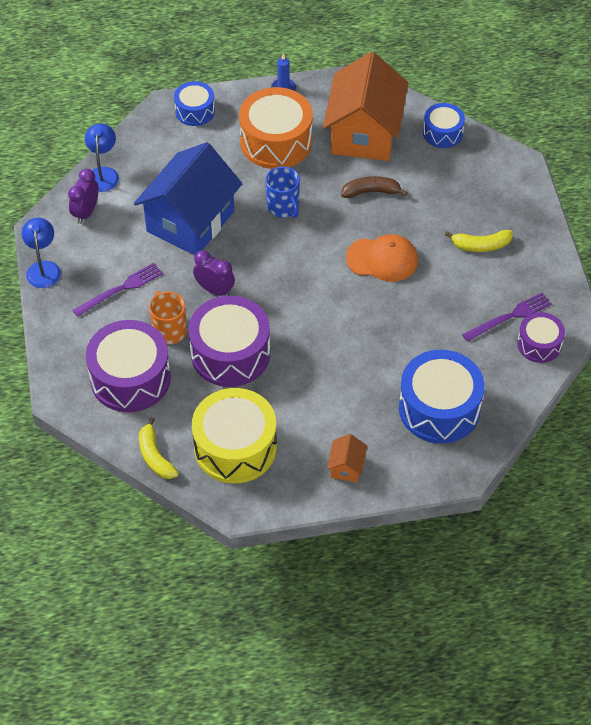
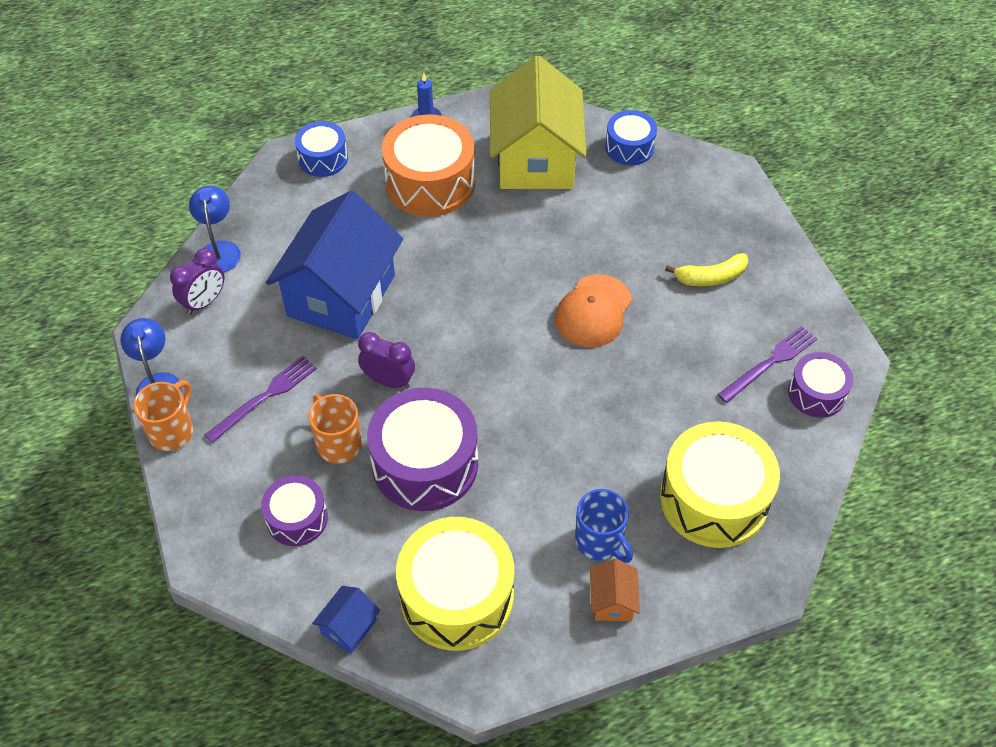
camera: 10 degrees left, 0 degrees up
(49, 304) = (172, 431): none -> orange mug
(86, 212) = (204, 302): purple clock -> purple clock turned 150 degrees counterclockwise
(130, 378) = (297, 518): purple drum -> purple drum, size x0.56
(155, 456) = (349, 627): yellow banana -> blue house
(283, 207) = (456, 262): blue mug -> blue mug (600, 542)
(364, 133) = (536, 159): orange house -> yellow house
(371, 192) = (560, 229): brown banana -> none
(382, 259) = (593, 311): orange cap -> orange cap turned 120 degrees clockwise
(439, 408) = (714, 499): blue drum -> yellow drum

